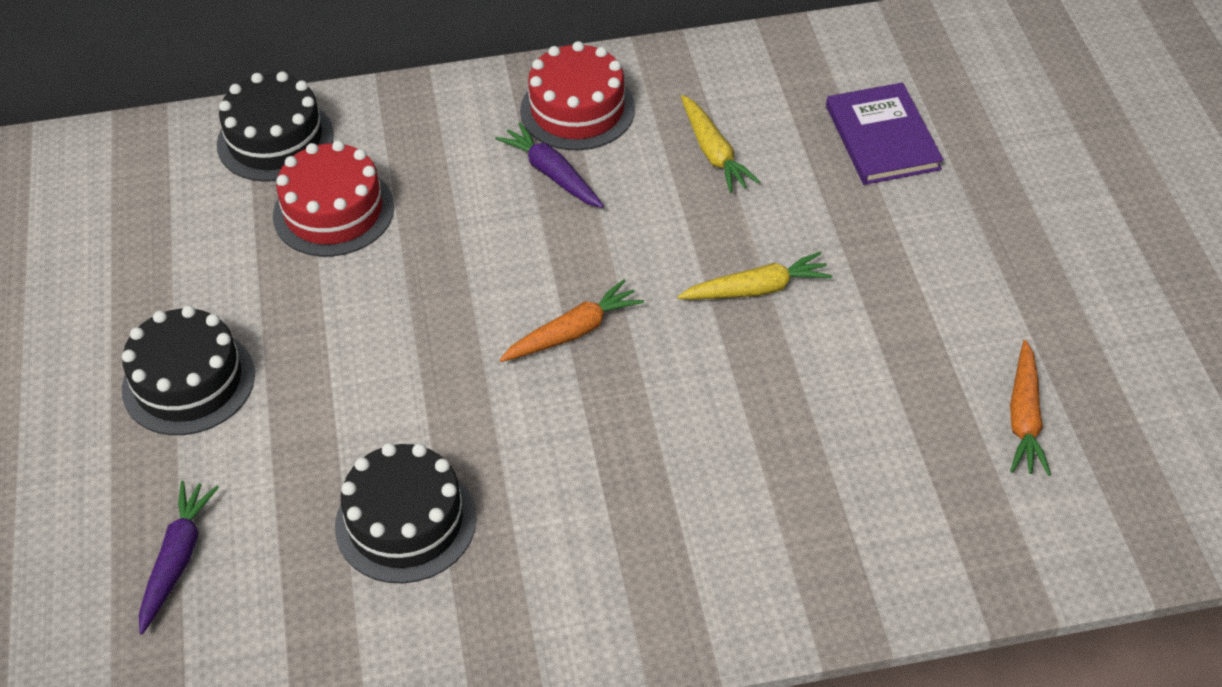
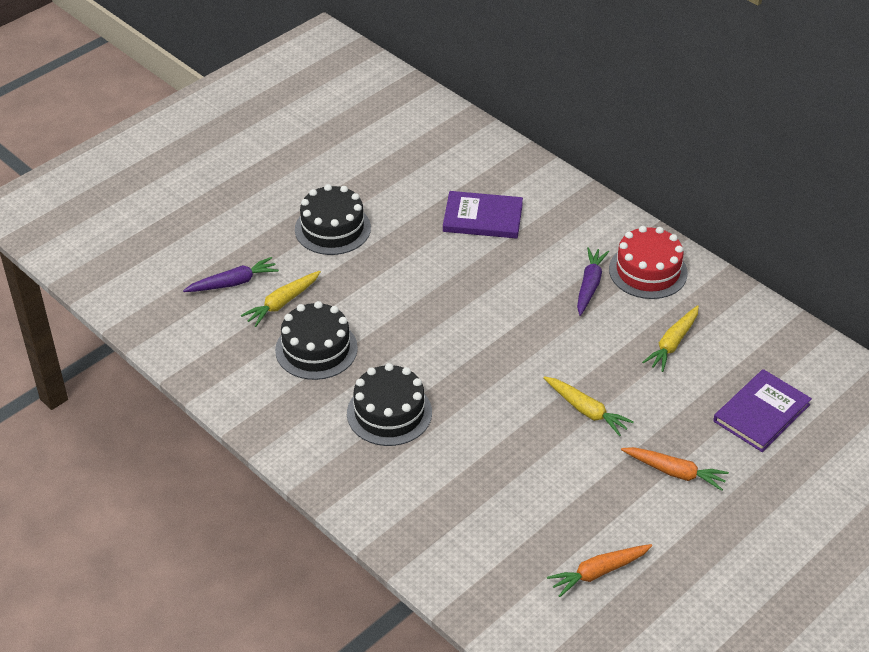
camera: 55 degrees right, 5 degrees down
(275, 140) = (509, 170): black cake -> black cake (389, 413)
(278, 518) = (282, 303): none -> yellow carrot
(333, 211) = (483, 218): red cake -> purple book
(573, 332) = (487, 350): orange carrot -> orange carrot (675, 472)

